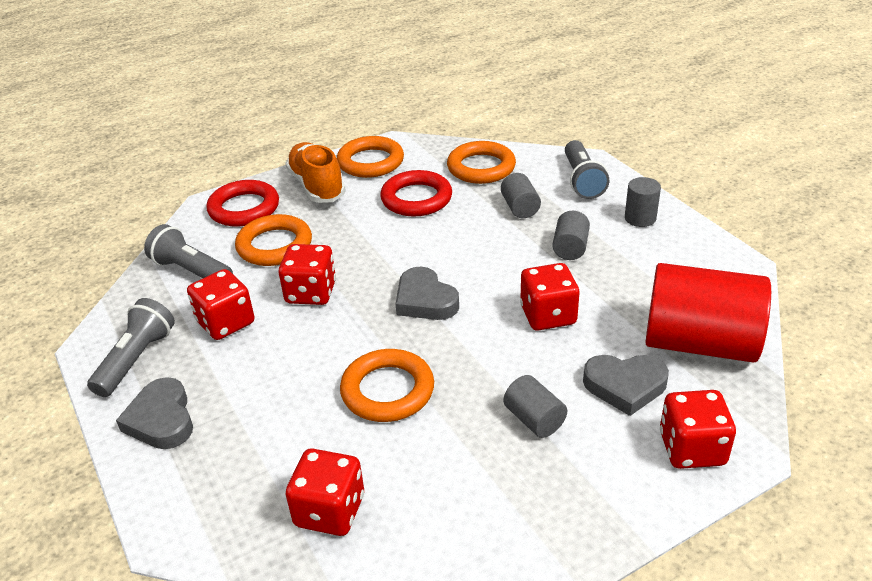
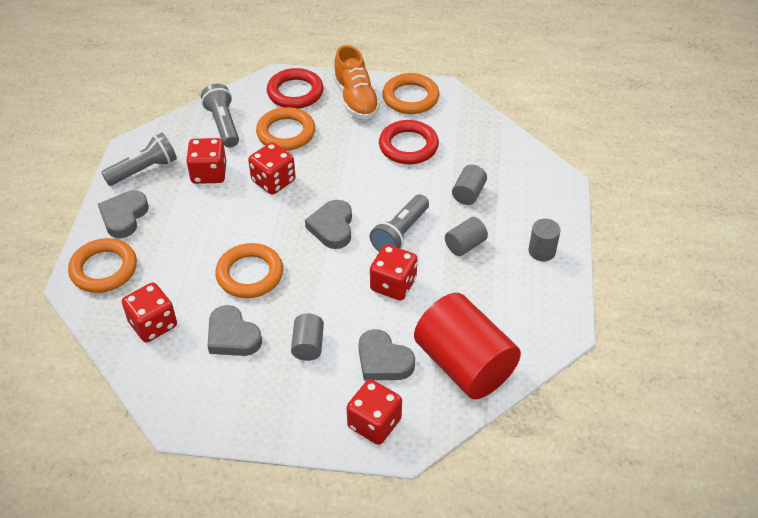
camera: 35 degrees right, 10 degrees up
(317, 186) = (356, 99): orange shoe -> orange shoe turned 150 degrees clockwise
(441, 462) = (232, 336): none -> grey heart
(481, 167) = (480, 144): orange ring -> orange ring (104, 269)
(582, 180) = (538, 196): grey flashlight -> grey flashlight (400, 233)

